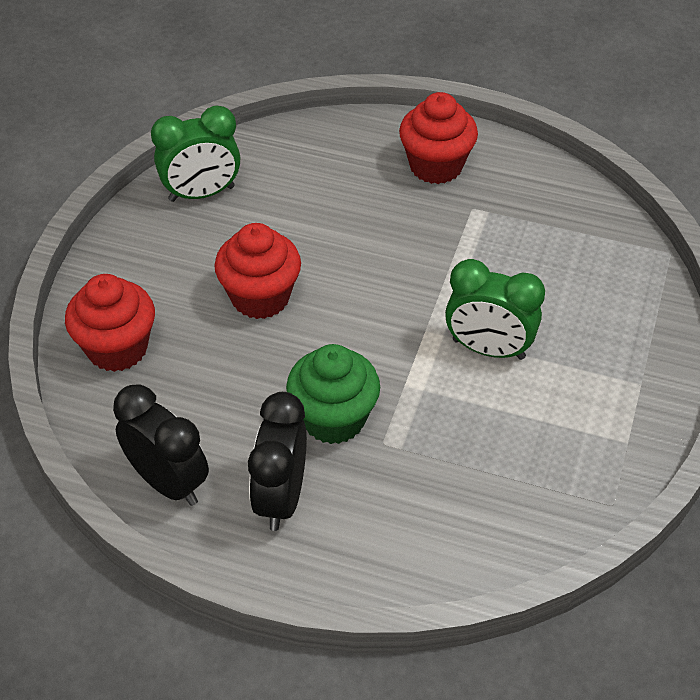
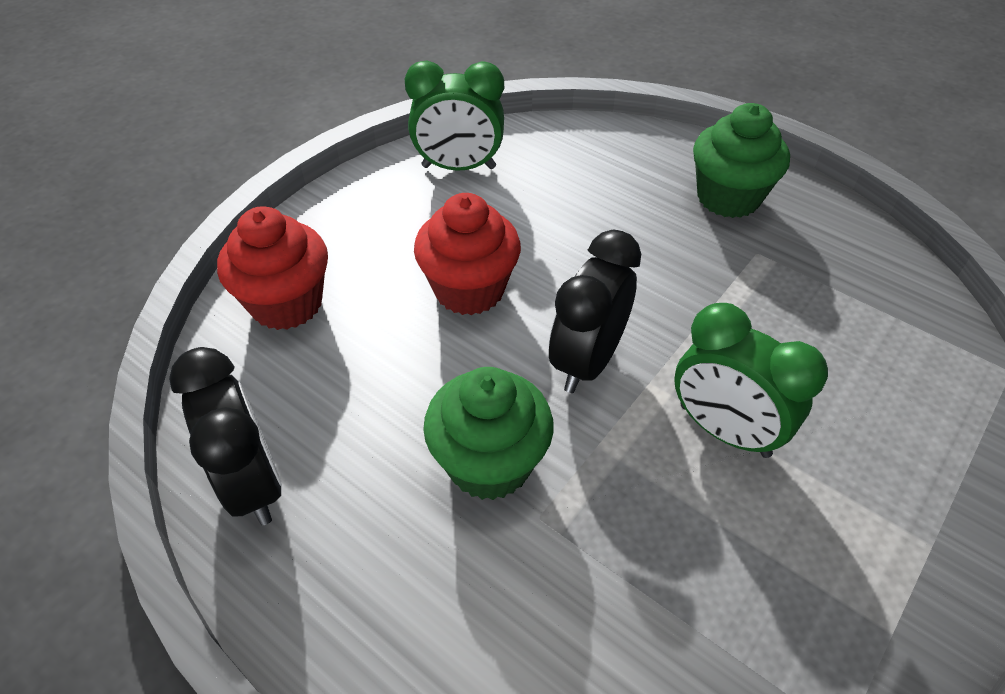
camera: 20 degrees right, 0 degrees up
(281, 497) = (375, 552): black clock -> black clock (587, 361)
(436, 166) = (728, 197): red cupcake -> green cupcake

